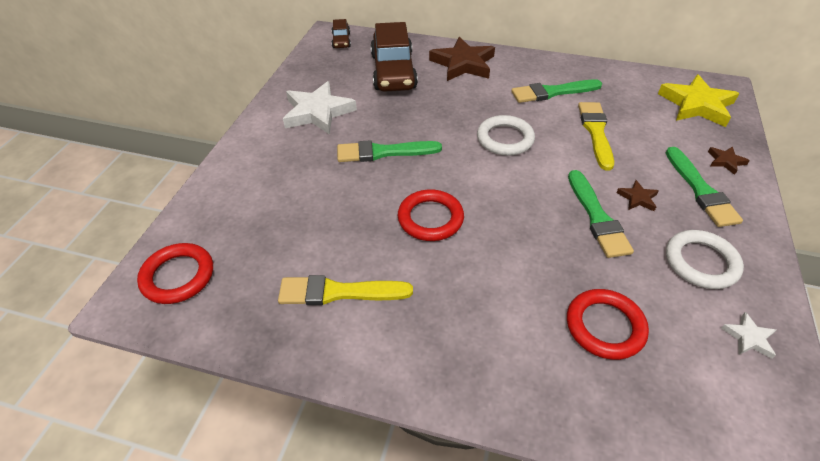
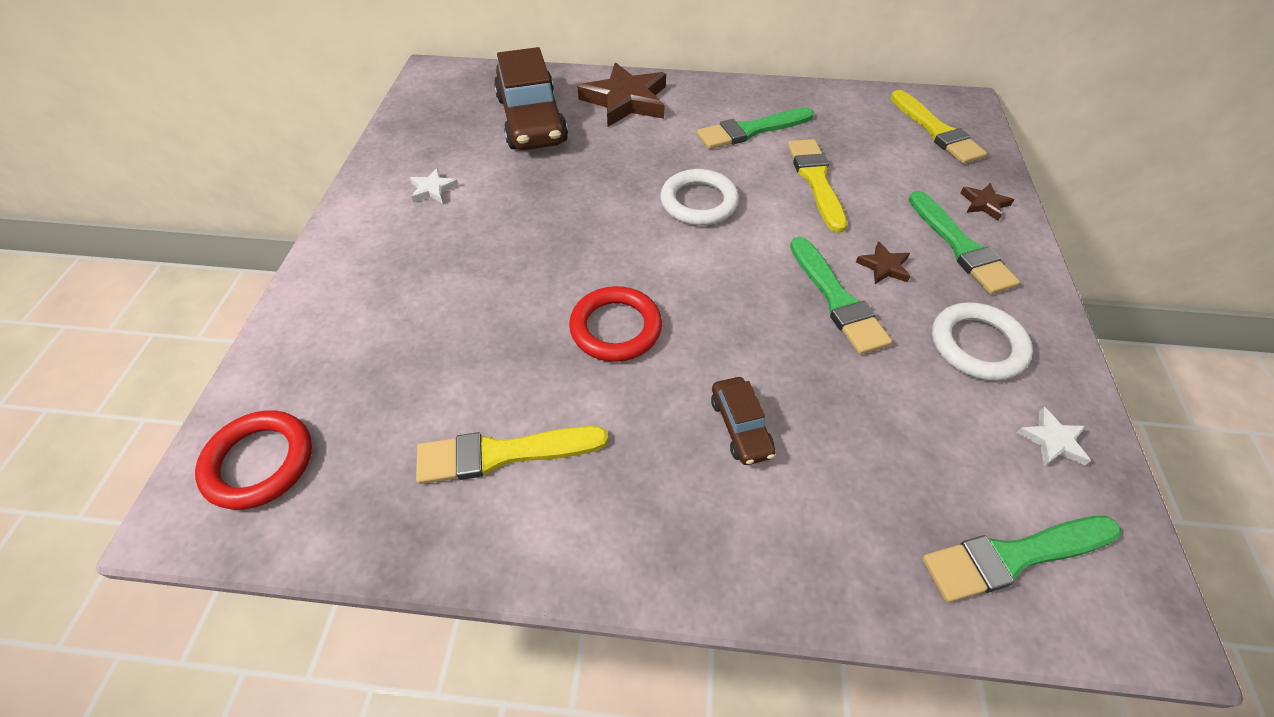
camera: 10 degrees left, 5 degrees up
(318, 112) = (433, 189): white star -> white star, size x0.46
(341, 40) = (451, 81): brown car -> brown car (740, 427)
(383, 152) = (535, 239): green brush -> green brush (1013, 556)
(605, 326) = (871, 452): red ring -> none
(696, 105) = (936, 131): yellow star -> yellow brush

